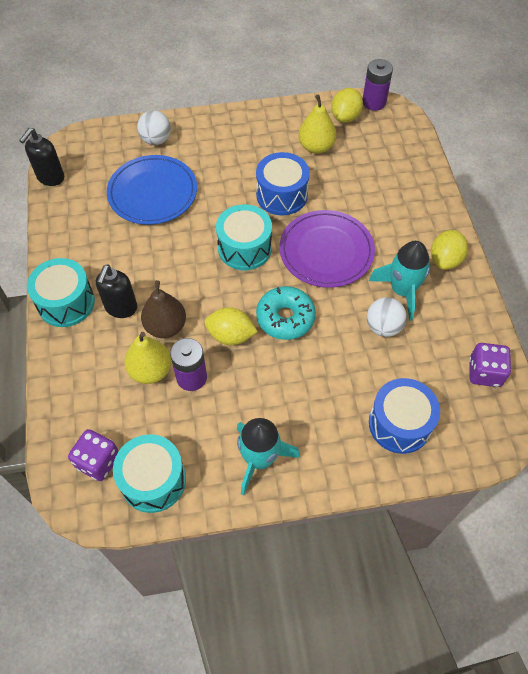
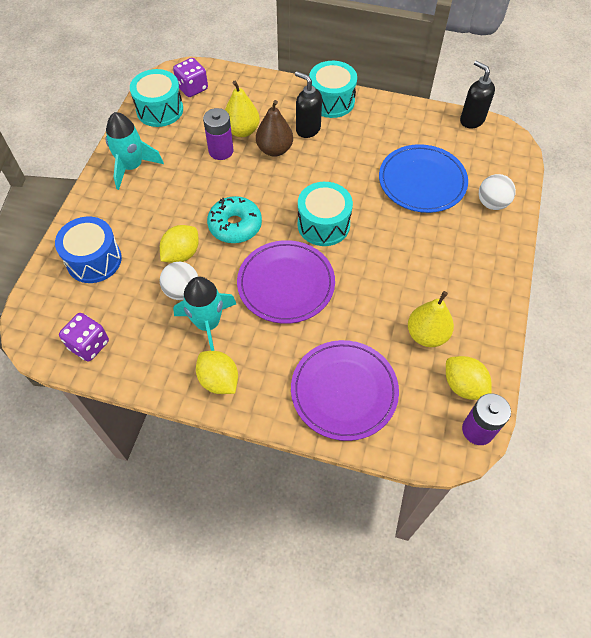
camera: 115 degrees right, 0 degrees up
(231, 335) = (241, 185): yellow lemon -> yellow lemon (181, 254)
(282, 195) = (372, 276): blue drum -> none
(397, 179) = (344, 391): none -> purple plate

